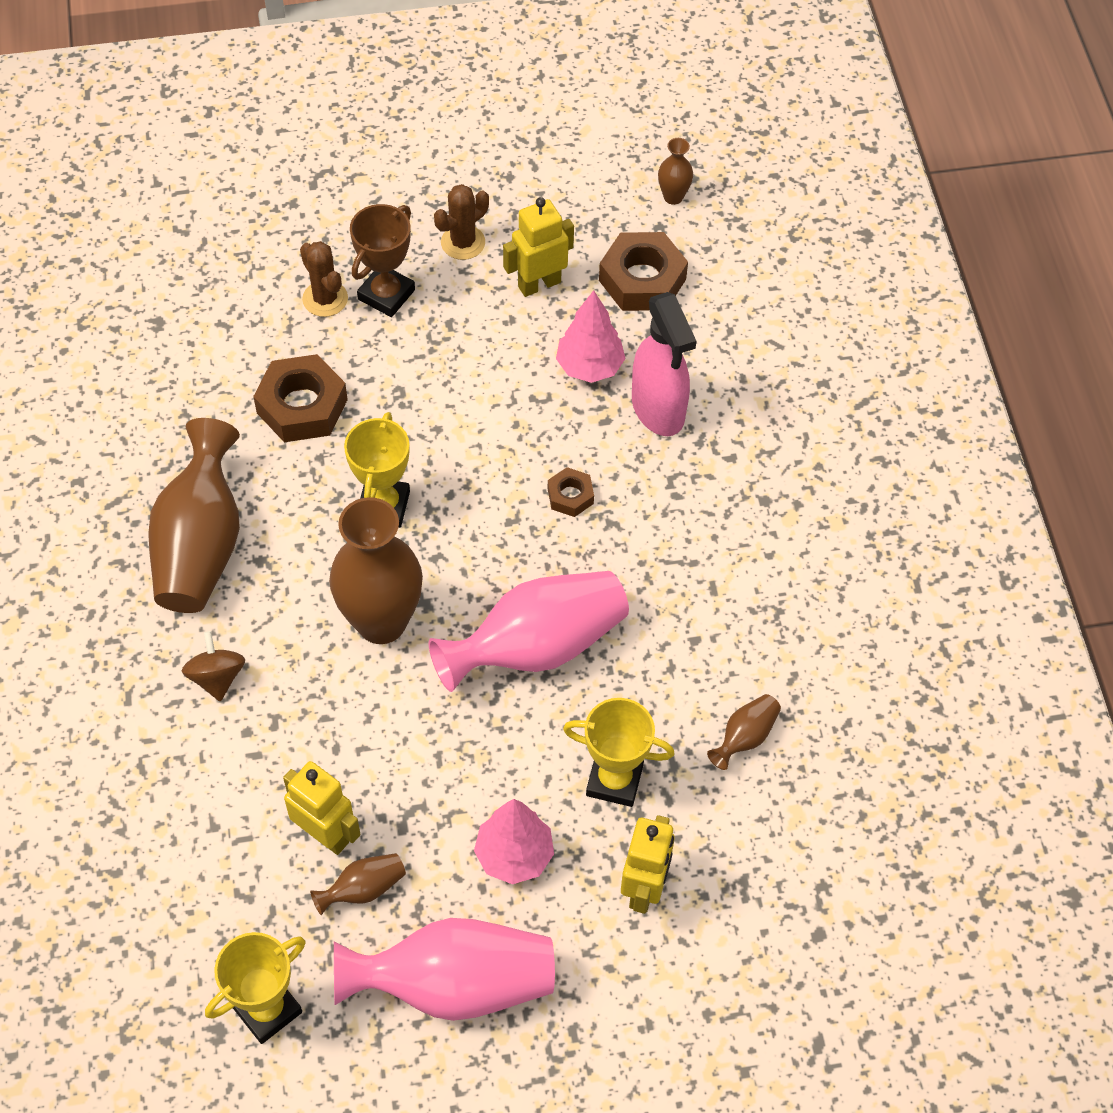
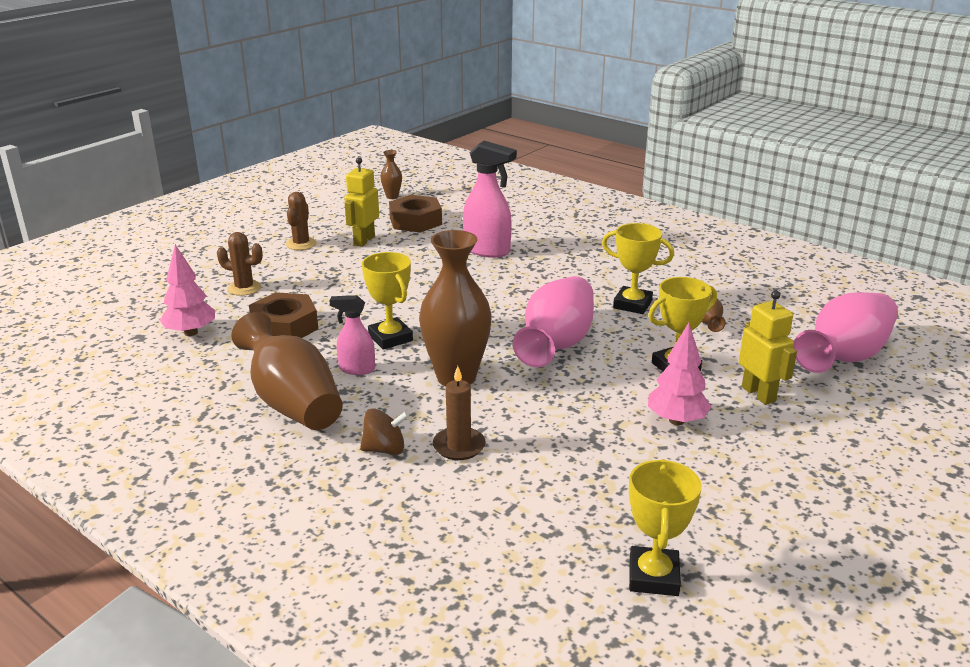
camera: 40 degrees left, 30 degrees down
(217, 677) = (385, 449): brown spinning top -> brown spinning top turned 135 degrees clockwise
(281, 725) = (459, 446): none -> brown candle
(303, 535) = (356, 369): none -> pink spray bottle
(325, 834) = (559, 475): yellow robot -> none
(363, 889) = (619, 483): brown vase -> none
(386, 294) = (281, 273): brown trophy -> none
(454, 984) = (737, 490): pink vase -> pink vase (844, 357)
(570, 496) = (489, 291): brown nut -> none
(589, 367) = (431, 252): pink tree -> pink tree (191, 332)
(701, 641) = (632, 304): none -> yellow trophy

